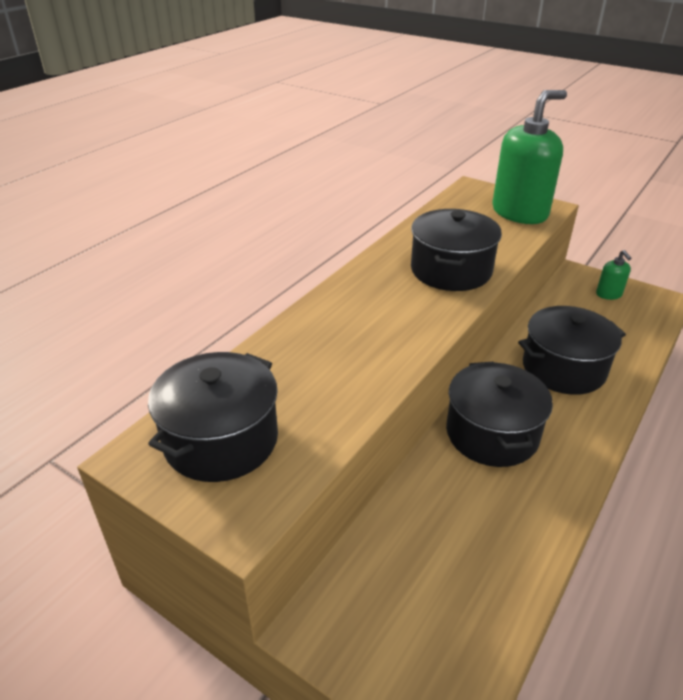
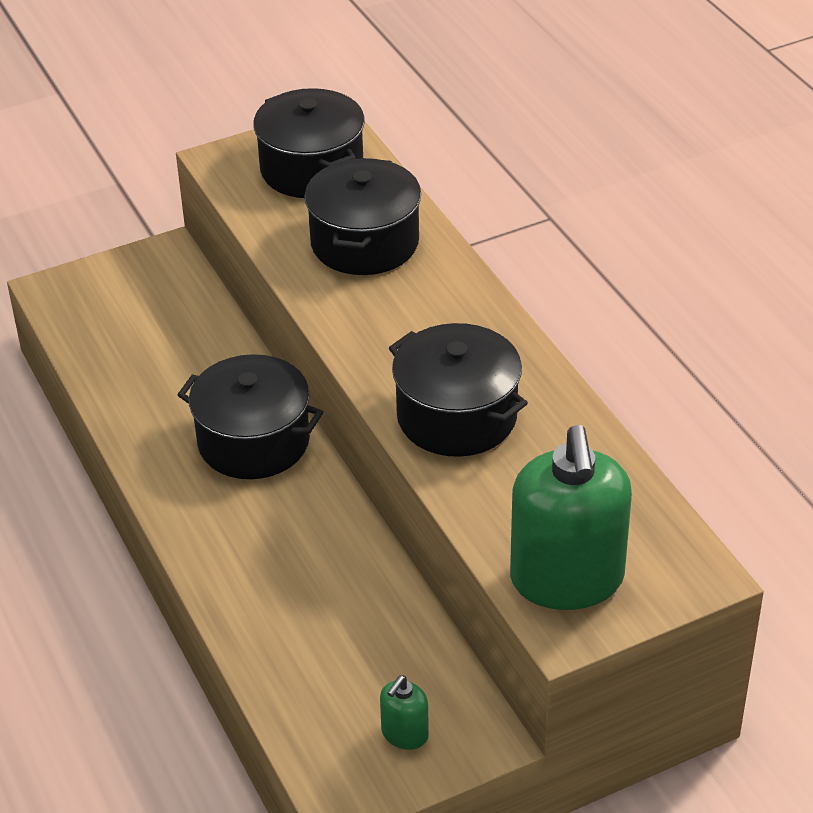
camera: 120 degrees right, 5 degrees up
(563, 368) = (296, 565): black pot -> black pot (364, 243)
(609, 294) = (404, 734): green soap dispenser -> green soap dispenser turned 75 degrees counterclockwise

